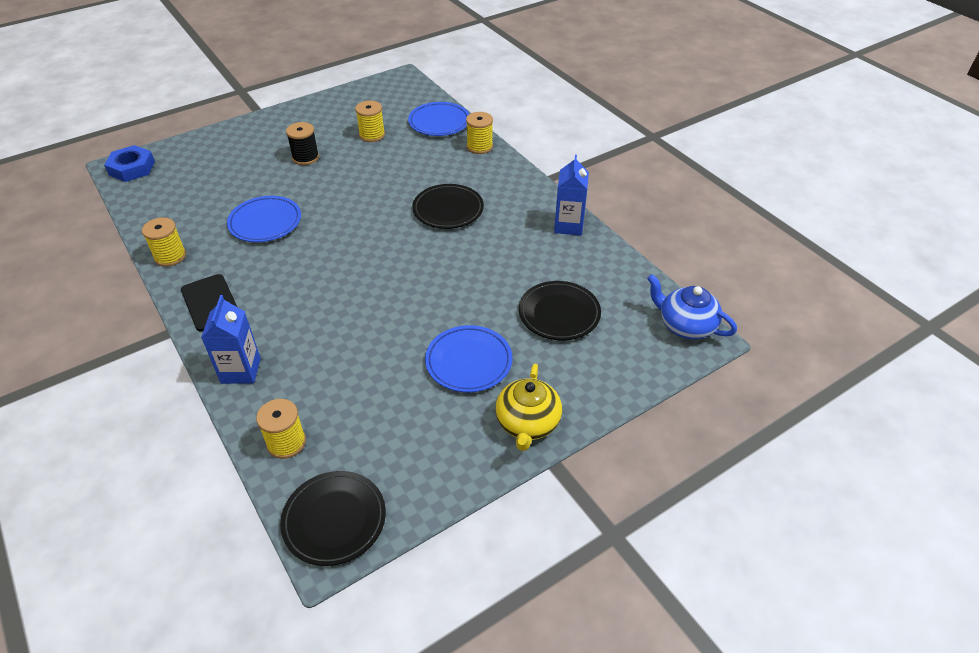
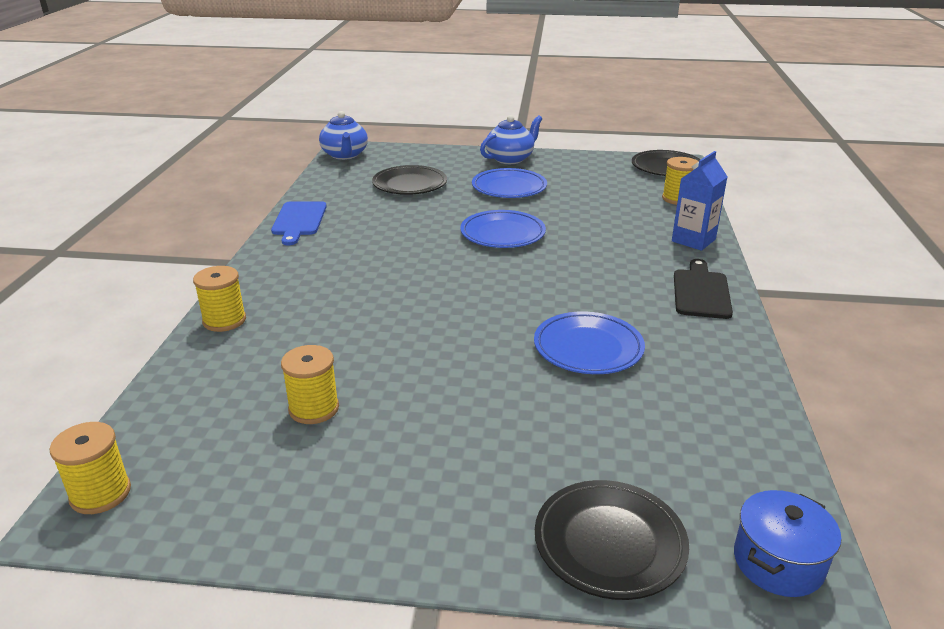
camera: 140 degrees left, 15 degrees down
(132, 168) = (778, 562): blue nut -> blue pot
(170, 256) = (736, 359): yellow spool -> yellow spool (100, 493)
(305, 157) = (451, 419): black spool -> none
(439, 122) = (201, 380): blue plate -> blue plate (502, 234)
(448, 210) = (374, 274): black plate -> black plate (609, 543)
(527, 423) = (510, 159): yellow teapot -> blue teapot
(568, 225) = (299, 221): blue carton -> blue cutting board

